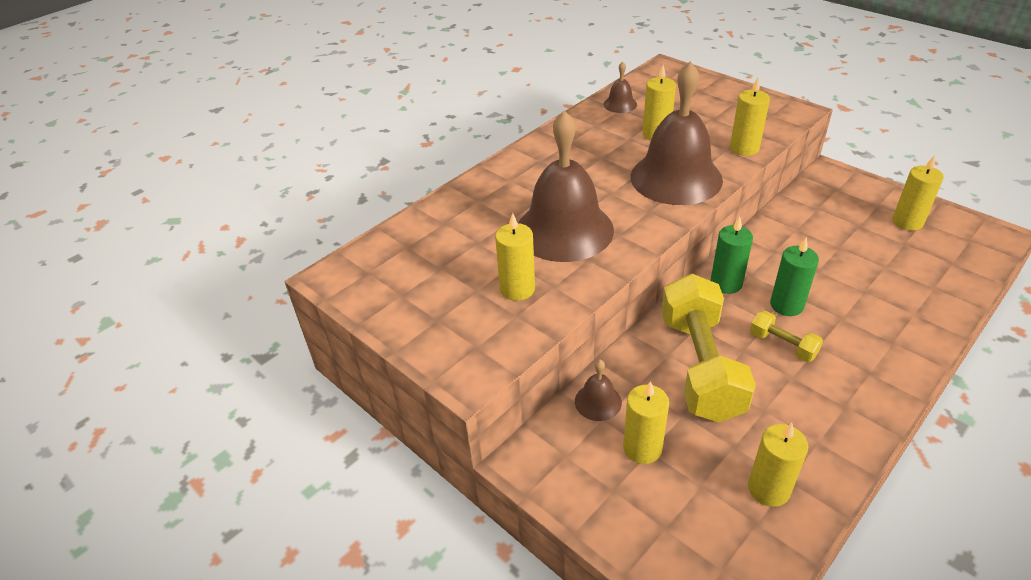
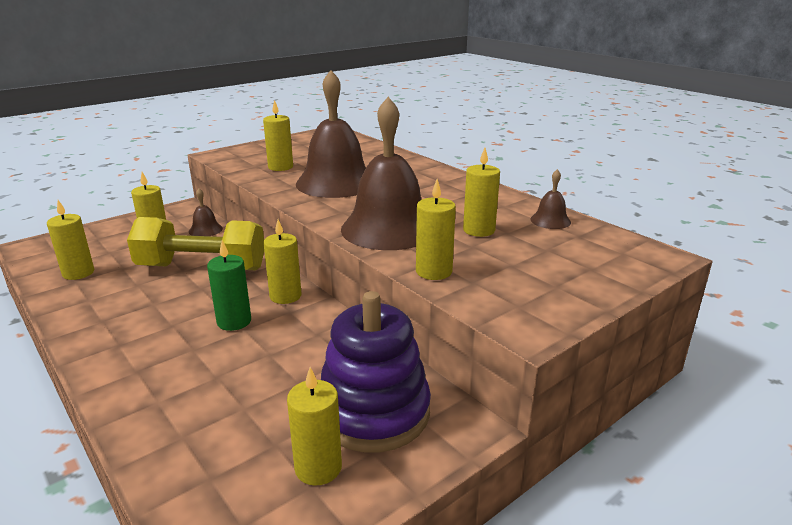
camera: 95 degrees right, 15 degrees down
(726, 283) = (285, 296): green candle -> yellow candle
(782, 345) = (189, 307): yellow dumbbell -> none
(844, 208) = (374, 412): none -> purple stacking toy

